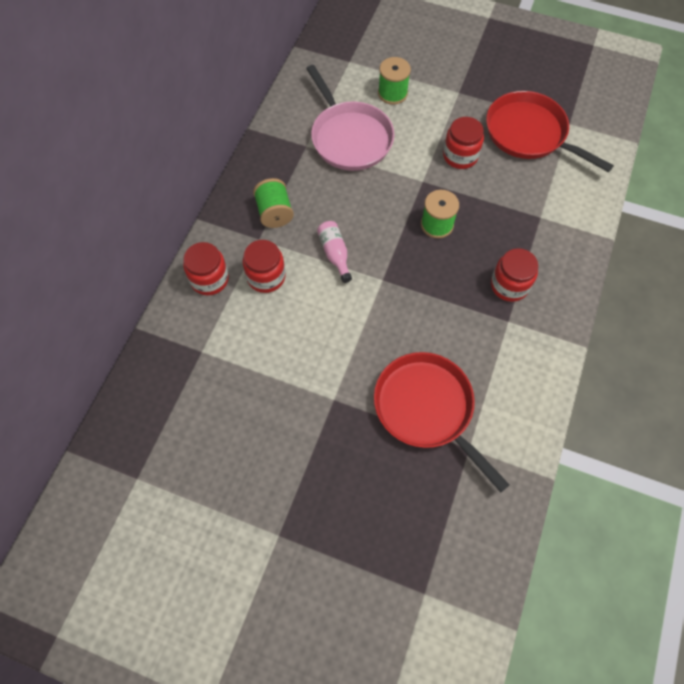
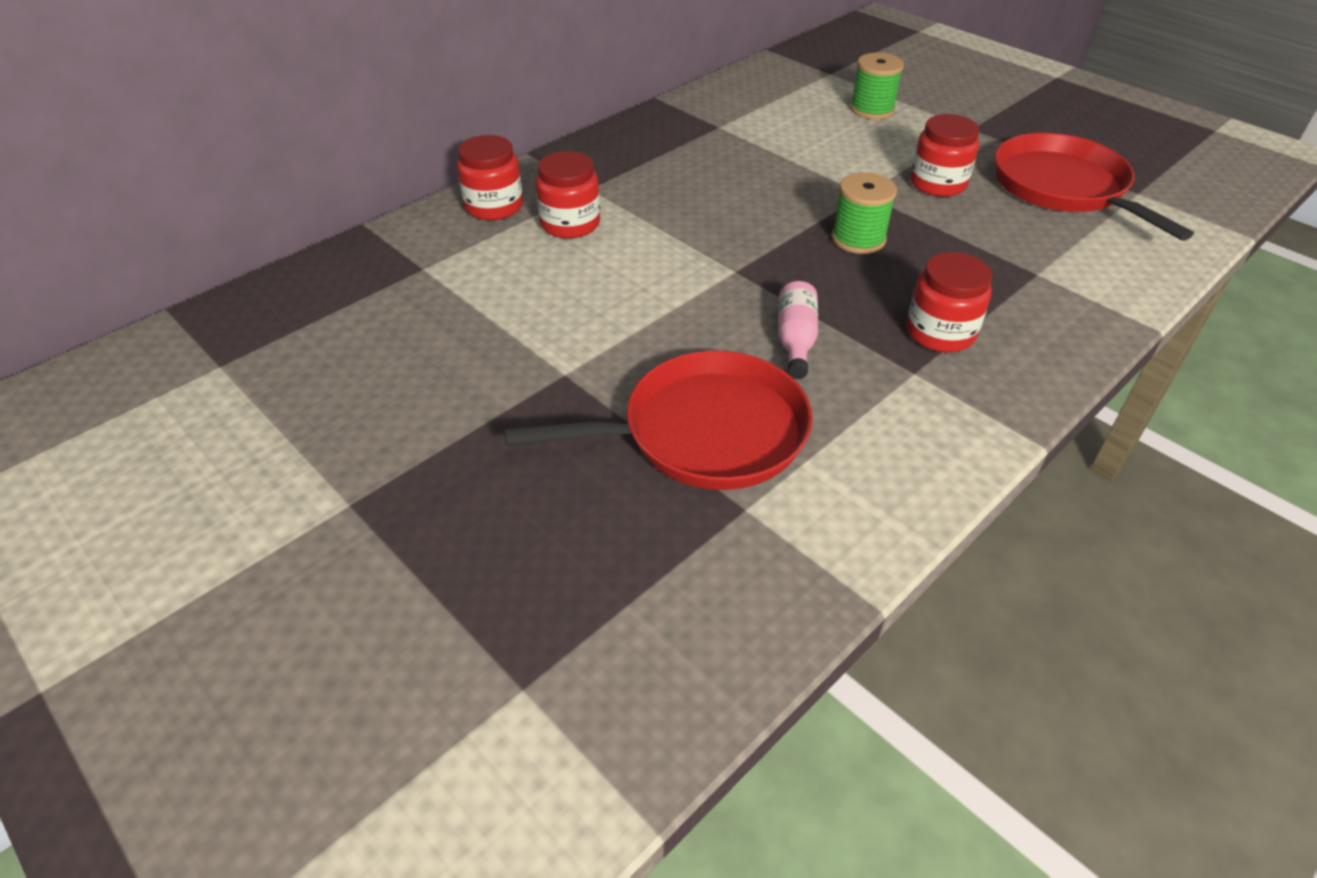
camera: 25 degrees right, 20 degrees down
(274, 213) = (630, 171): green spool -> none
(335, 254) = (683, 228): pink bottle -> pink bottle (795, 340)
(350, 138) = (784, 133): pink pan -> none
(426, 408) = (705, 432): red pan -> red pan turned 90 degrees clockwise

